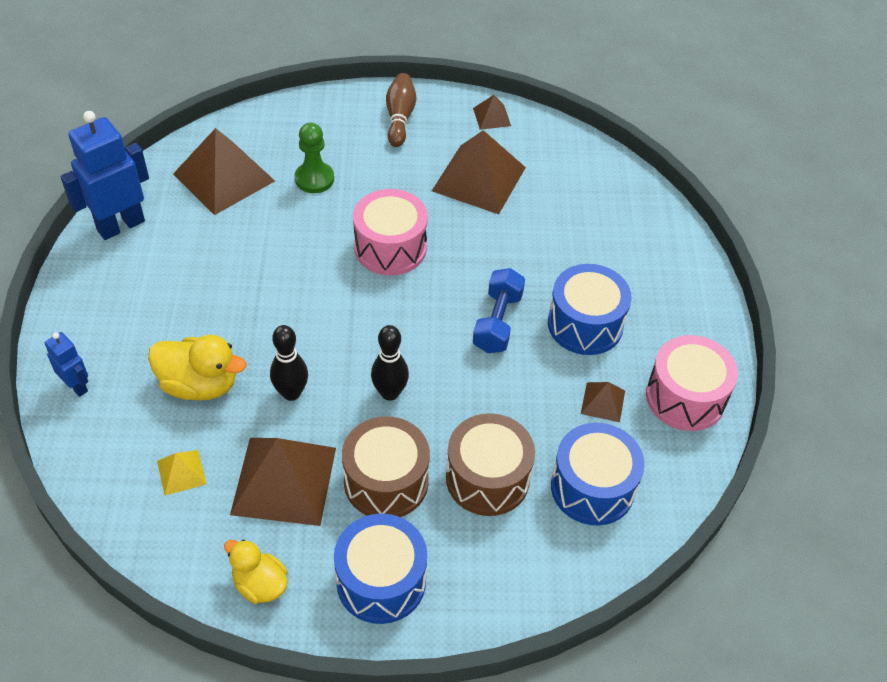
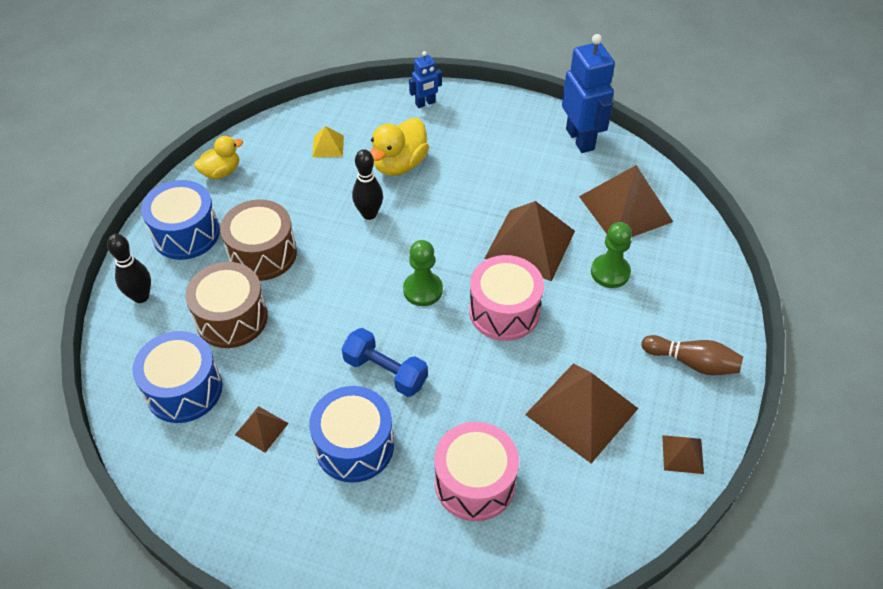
camera: 110 degrees right, 0 degrees up
(284, 480) = (294, 197): brown pyramid -> brown pyramid (530, 244)
(386, 316) = (423, 290): none -> green pawn
(390, 393) = (342, 274): black bowling pin -> black bowling pin (141, 296)
(685, 397) = (233, 504): pink drum -> pink drum (475, 482)

